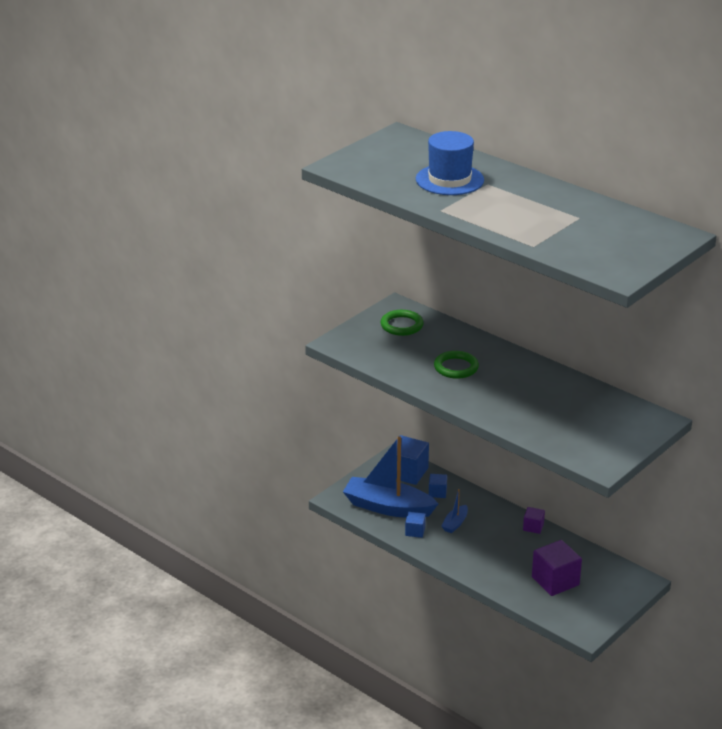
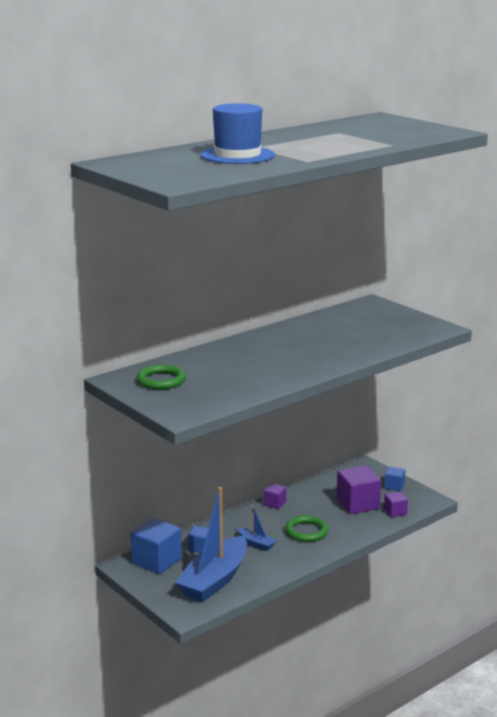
camera: 80 degrees left, 10 degrees down
(415, 531) = (262, 568): blue cube -> blue cube (394, 486)
(456, 367) = (258, 364): green ring -> green ring (306, 531)
(549, 607) = (395, 512): none -> purple cube

